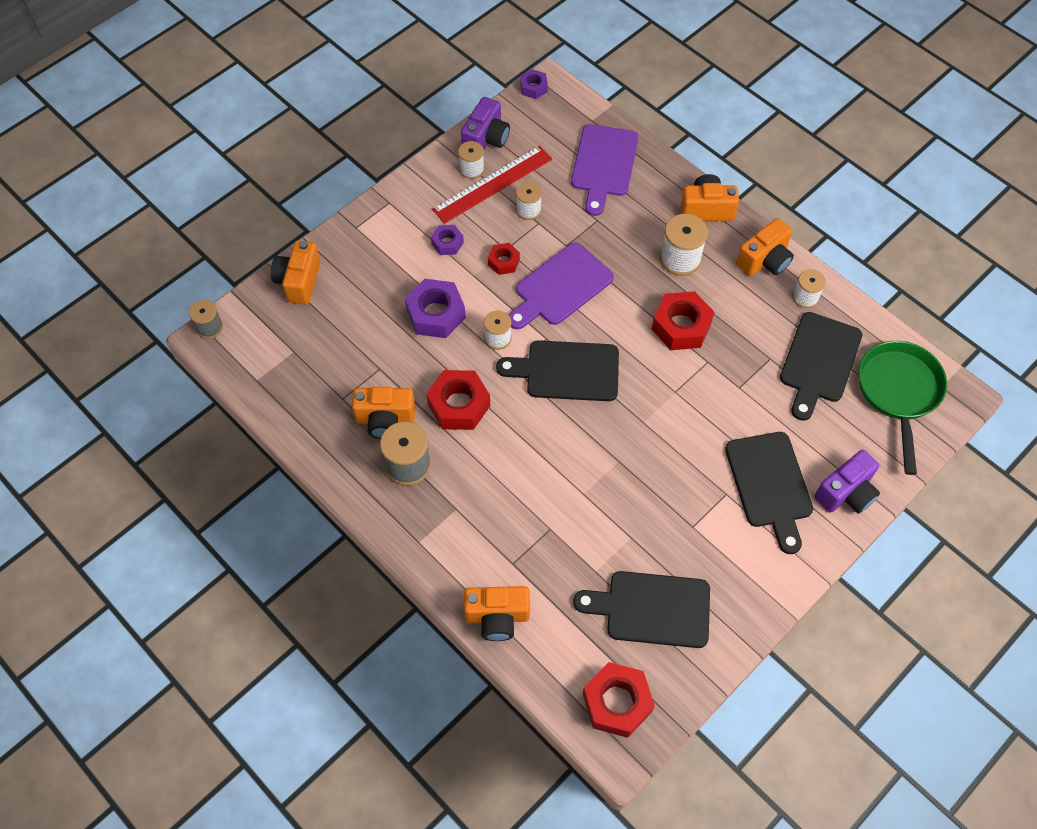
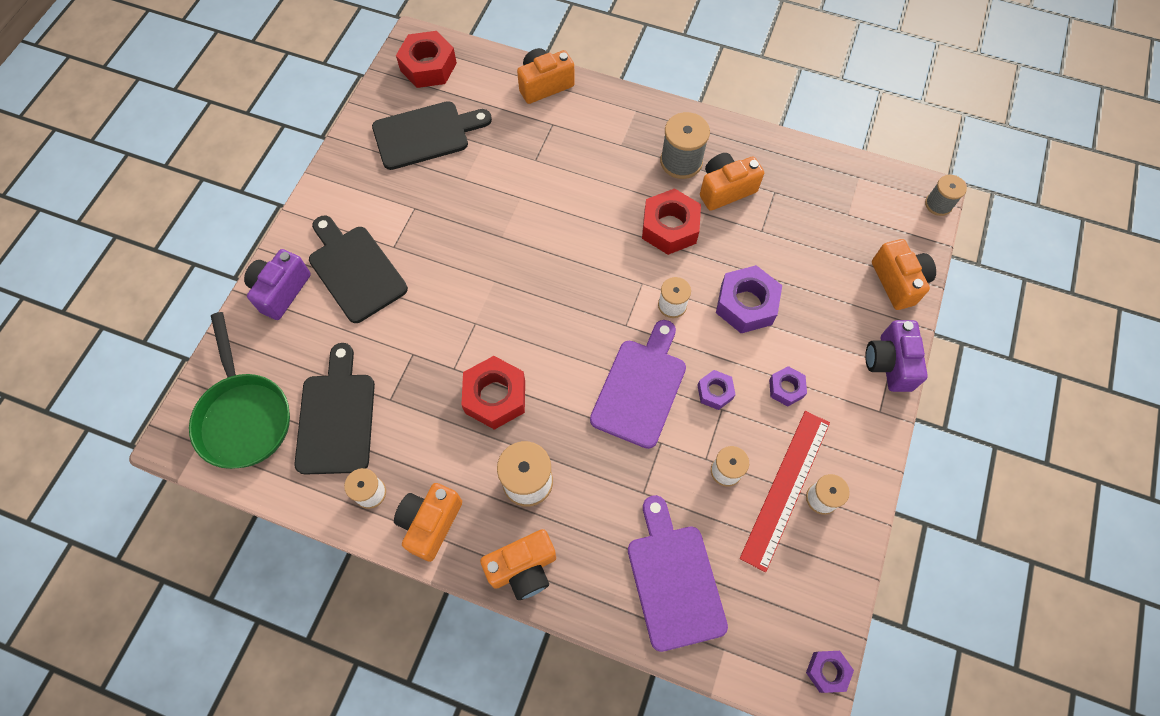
camera: 155 degrees right, 5 degrees up
(486, 139) = (833, 553): purple camera -> purple camera (889, 363)
(503, 262) = (715, 392): red nut -> purple nut
(567, 371) = (588, 300): black cutting board -> none

